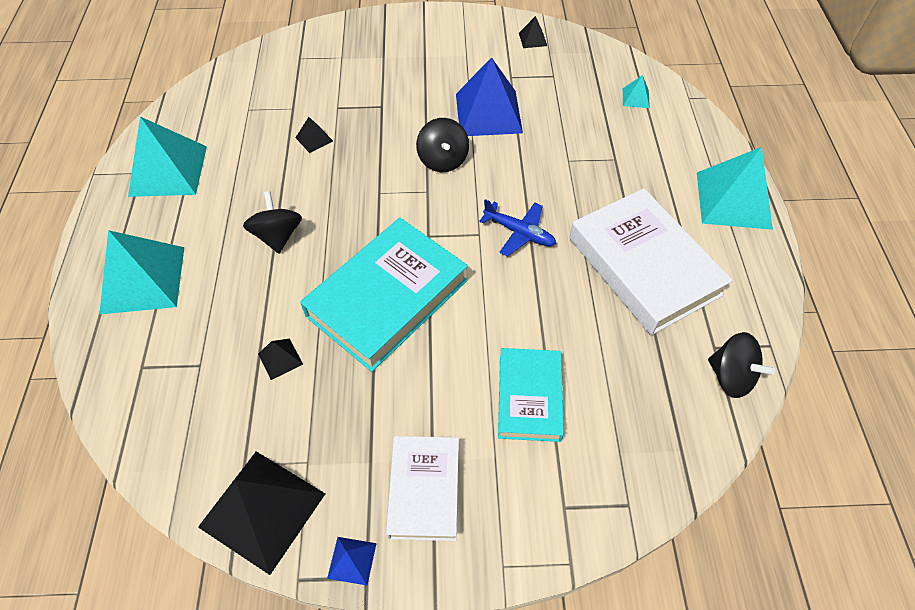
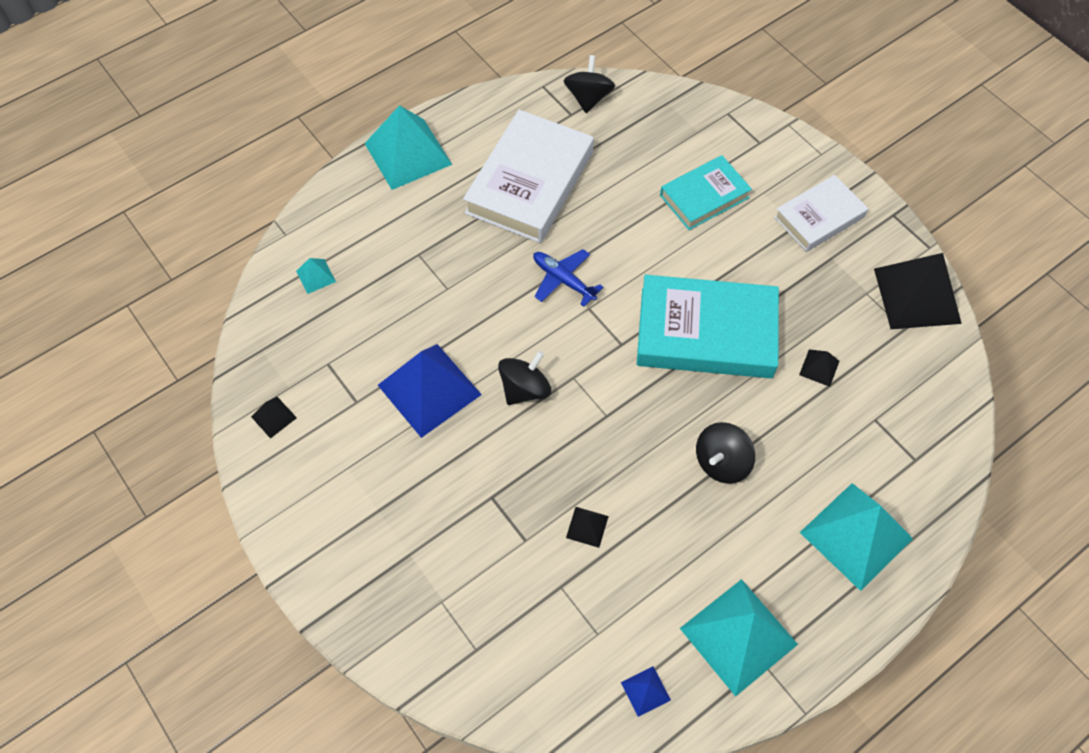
camera: 125 degrees left, 5 degrees up
(352, 560) = (893, 227): blue pyramid -> blue pyramid (645, 691)
(519, 233) = (563, 280): blue plane -> blue plane turned 45 degrees counterclockwise

